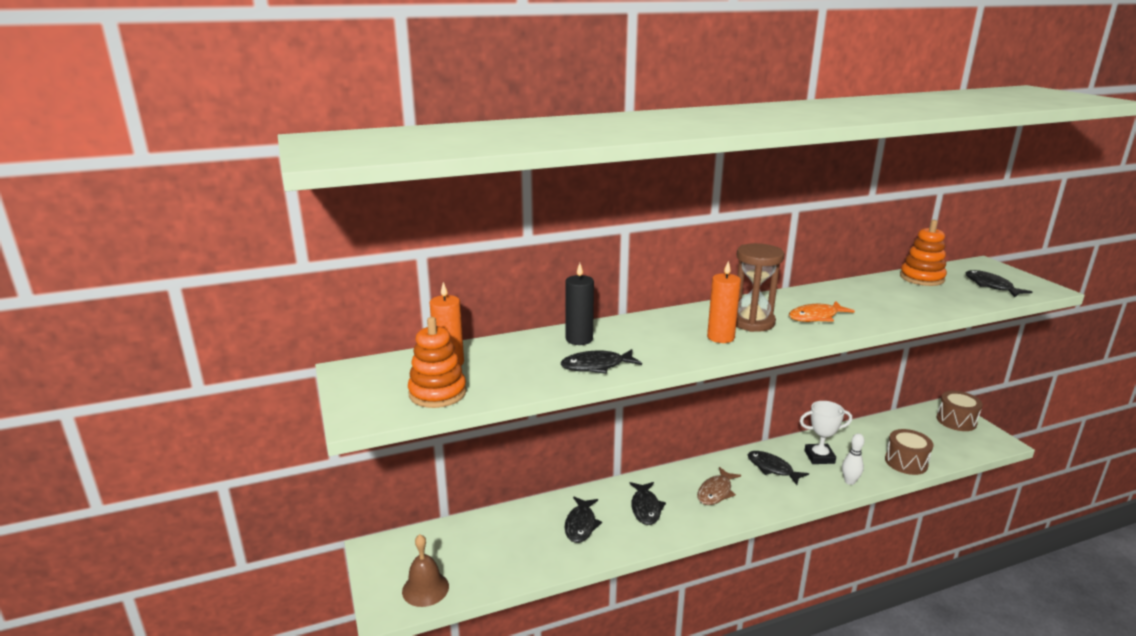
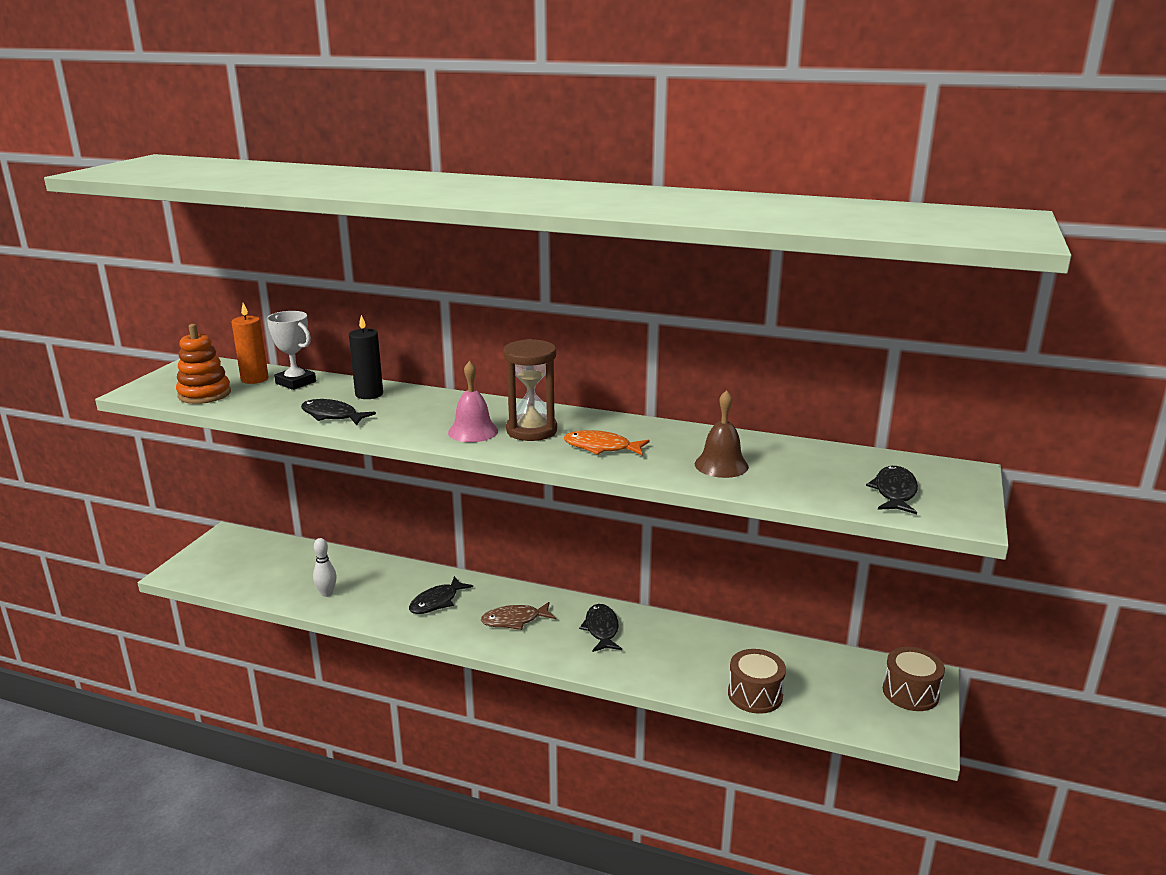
camera: 40 degrees right, 0 degrees up
(425, 588) = (213, 573): brown bell -> brown bell (721, 465)
(581, 525) = (370, 588): black fish -> none
(720, 337) = (473, 431): orange candle -> pink bell
(819, 457) = (668, 644): white trophy -> white trophy (295, 382)
(849, 481) = (656, 677): white bowling pin -> white bowling pin (327, 593)
(921, 278) = (828, 457): orange stacking toy -> none

